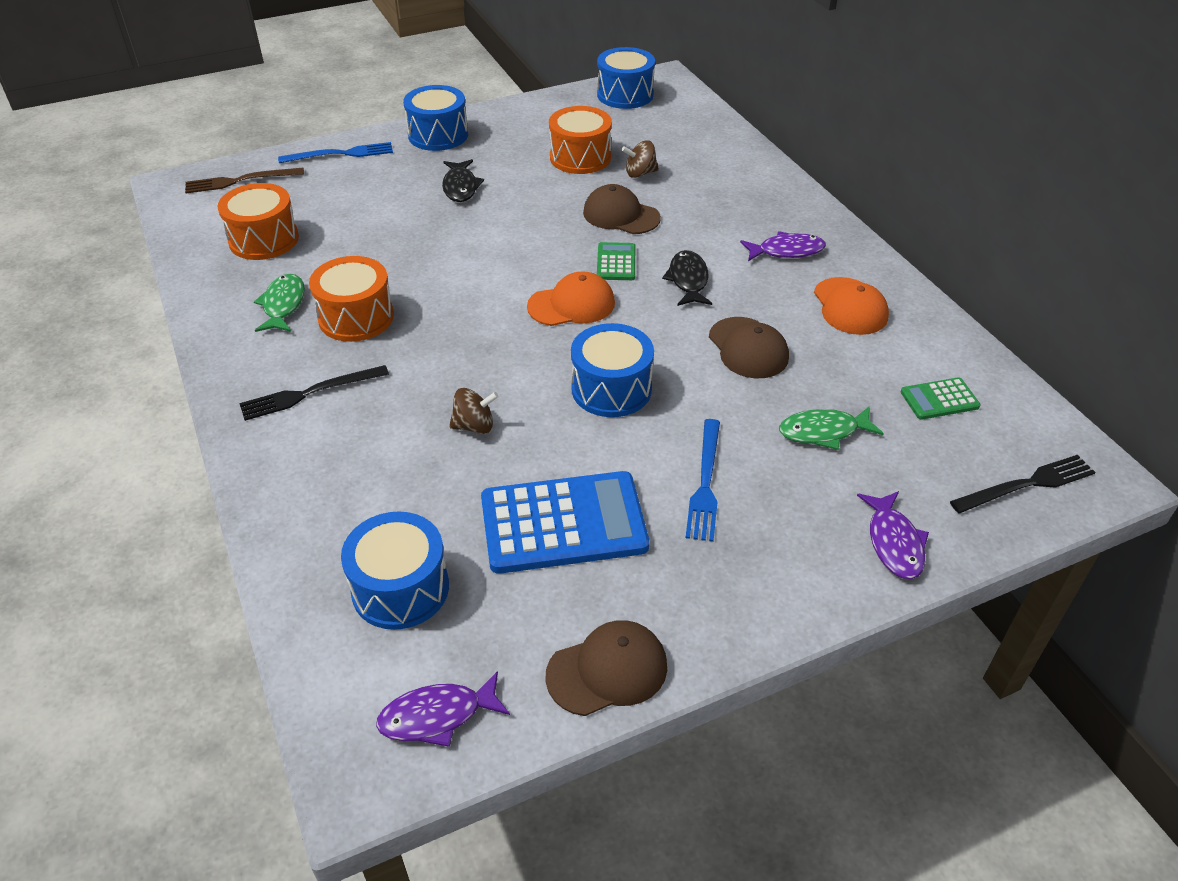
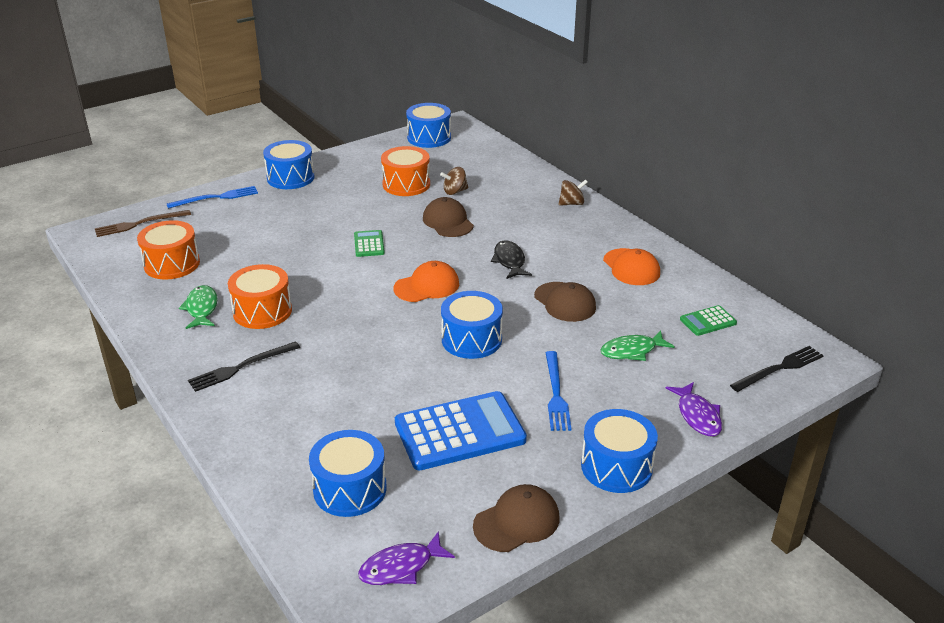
camera: 10 degrees left, 10 degrees down
(460, 187) = (319, 213): black fish -> none
(474, 426) = (375, 375): brown spinning top -> brown spinning top (571, 203)
(616, 262) = (452, 254): green calculator -> green calculator (369, 244)
(621, 215) = (448, 222): brown cap -> brown cap turned 45 degrees clockwise
(763, 606) = (616, 467): none -> blue drum
(786, 251) = (577, 235): purple fish -> none

